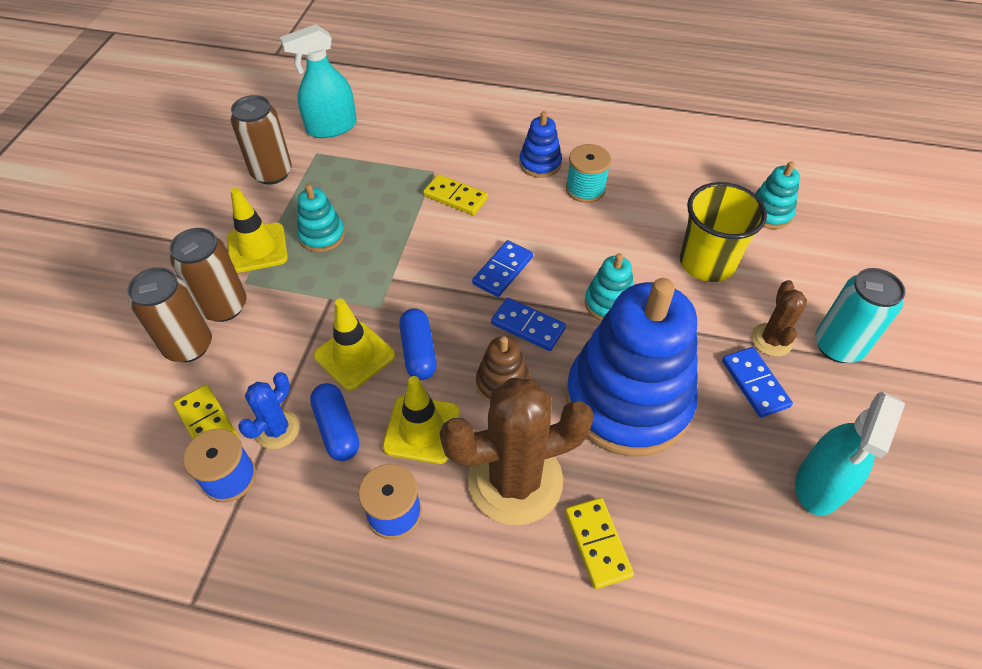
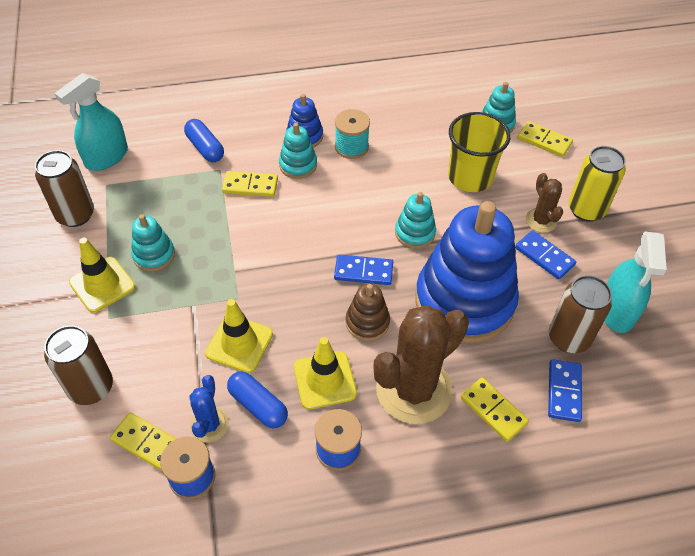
camera: 25 degrees left, 0 degrees up
(224, 306) = (102, 344): brown can -> brown can (568, 338)
(418, 352) = (289, 322): blue capsule -> blue capsule (205, 148)
(503, 270) = (321, 234): blue domino -> blue domino (564, 392)
(517, 191) = (298, 165): none -> turquoise stacking toy
(821, 249) = (544, 141): none -> yellow domino
(838, 346) = (586, 209): turquoise can -> yellow can

